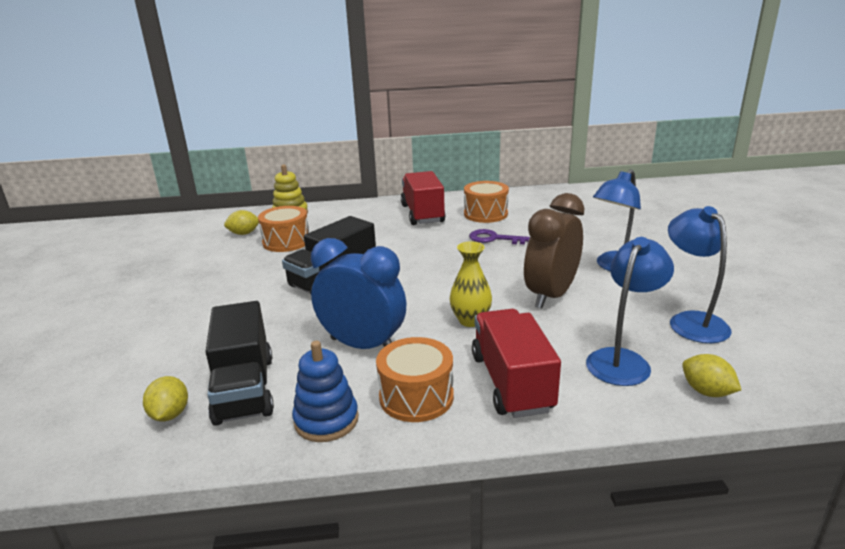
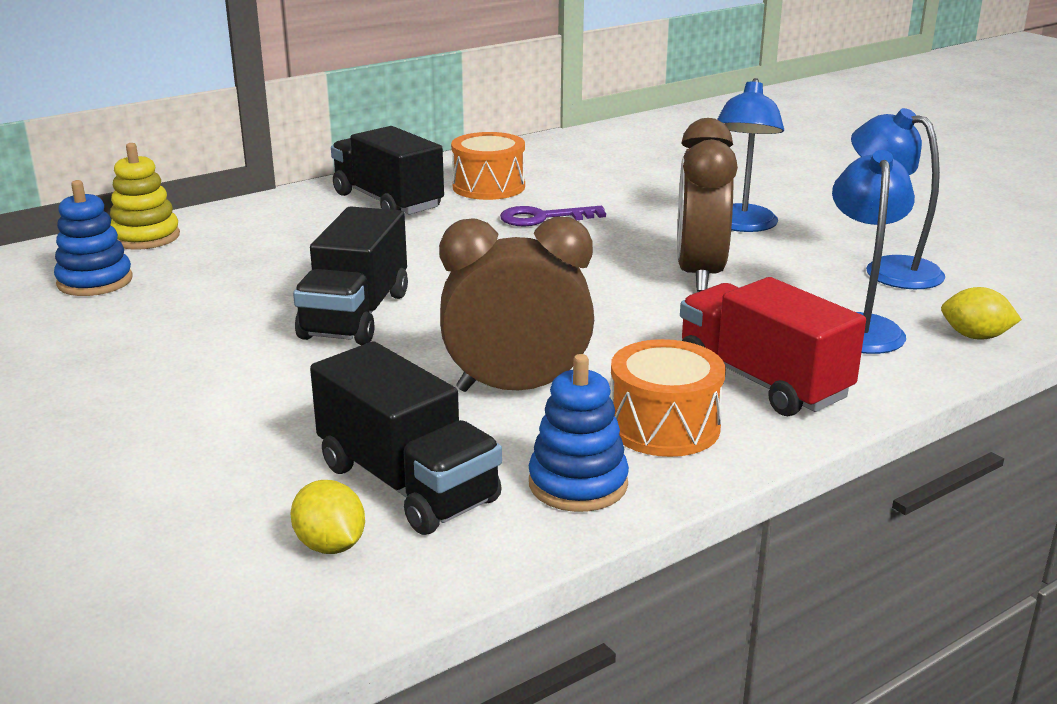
camera: 30 degrees left, 0 degrees up
(244, 233) = (95, 281): yellow lemon -> blue stacking toy
(286, 241) = (198, 279): orange drum -> none
(363, 345) = (516, 388): blue clock -> brown clock
(422, 214) = (388, 201): red truck -> black truck
(470, 320) = (630, 325): yellow vase -> none

